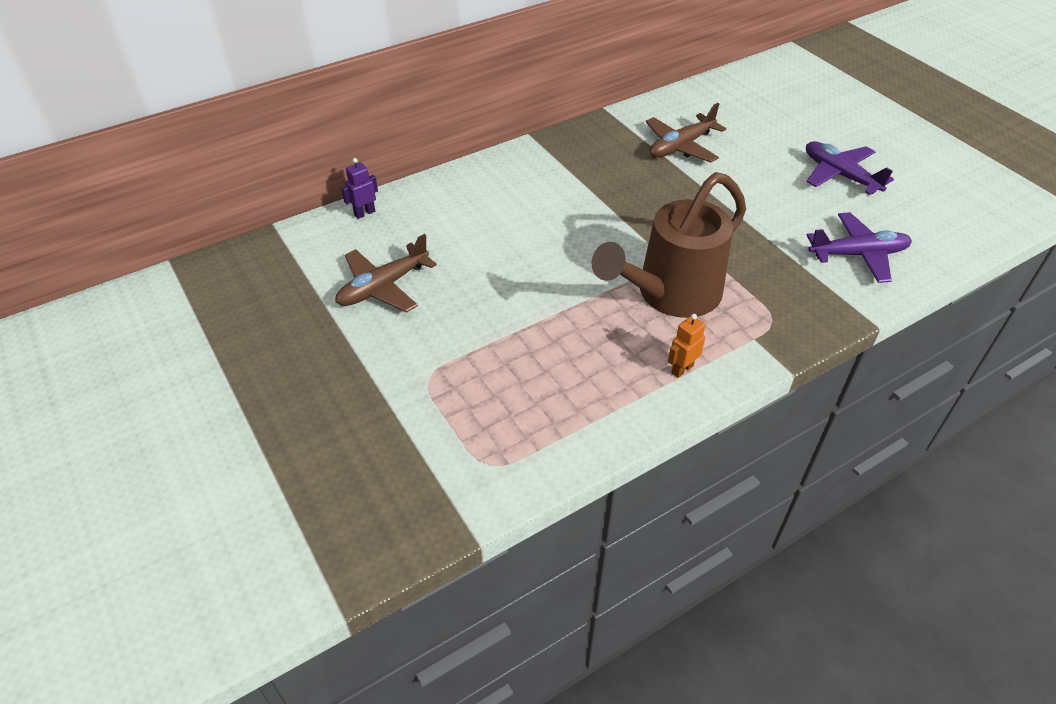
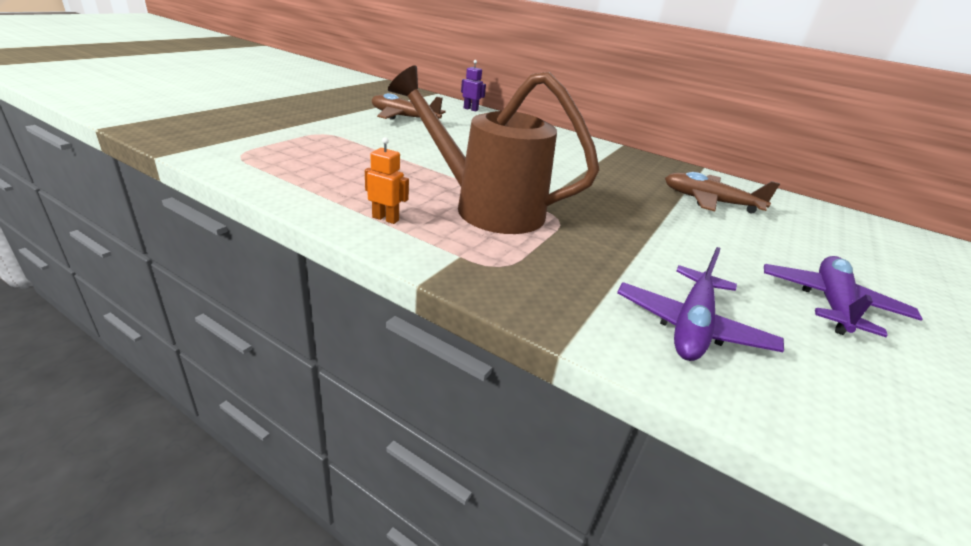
camera: 60 degrees right, 15 degrees down
(858, 254) = (691, 326): purple plane -> purple plane turned 60 degrees clockwise

